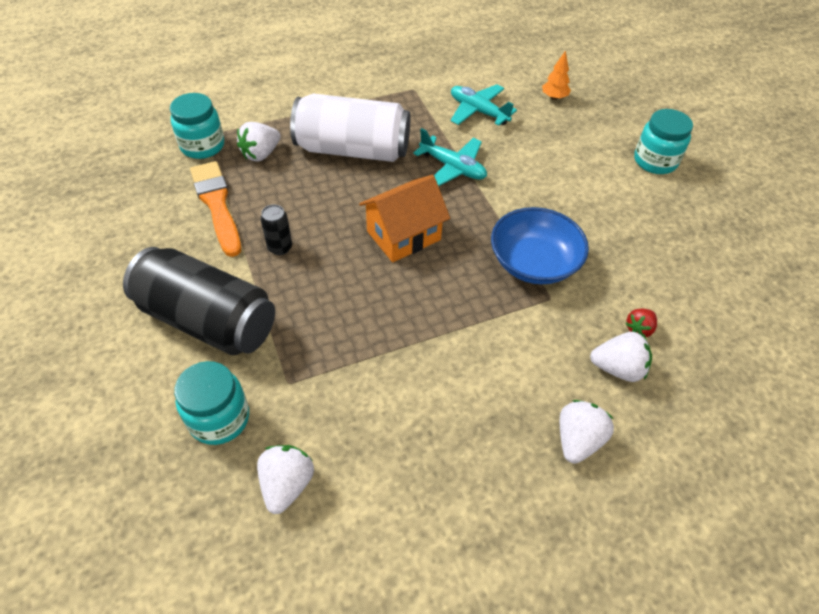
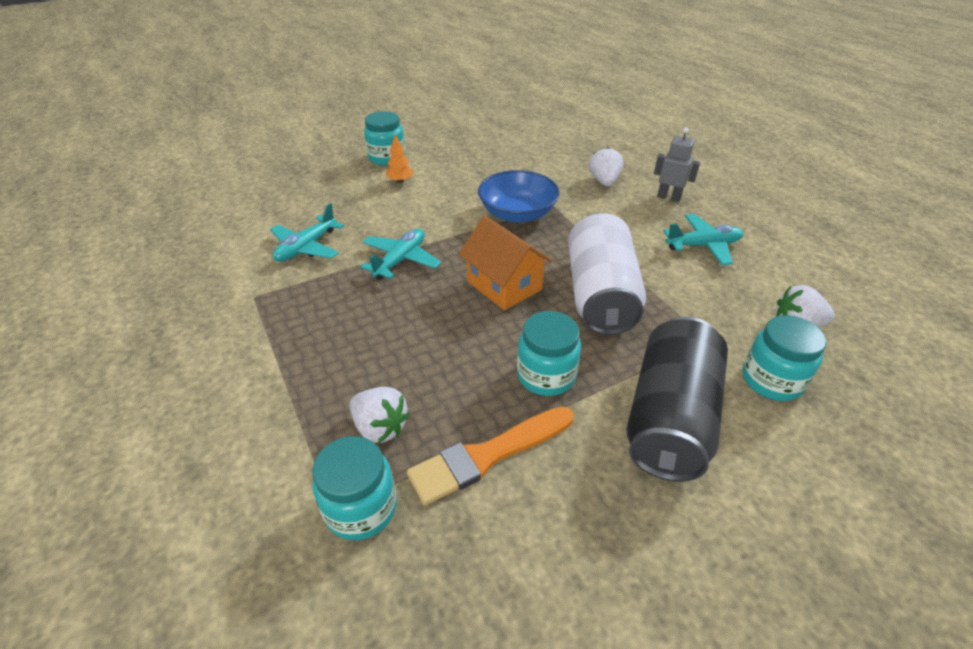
camera: 95 degrees left, 10 degrees down
(280, 247) = (546, 376): black can -> turquoise jar
(353, 150) = (371, 337): white can -> white can (600, 294)
(454, 441) = (703, 246): none -> turquoise plane
(554, 97) = (289, 202): orange tree -> orange tree (400, 181)
(577, 440) = (668, 197): white strawberry -> grey robot
(639, 329) = (566, 173): red strawberry -> none

